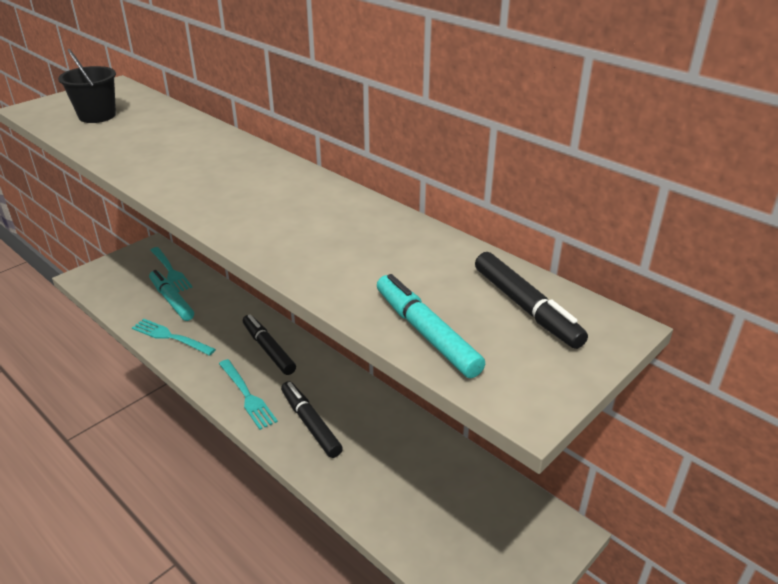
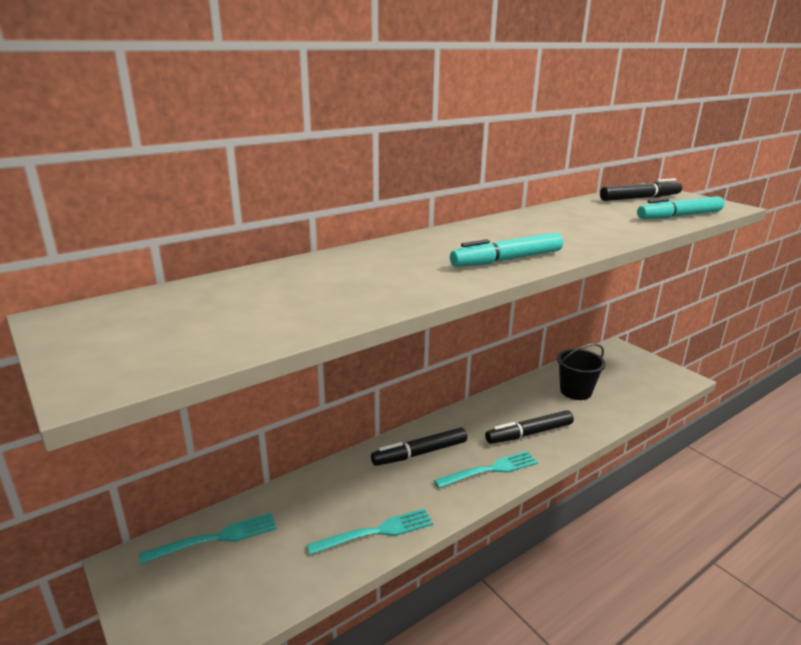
camera: 80 degrees left, 10 degrees down
(97, 116) = (201, 323): black bucket -> black bucket (575, 391)
(171, 337) = (376, 532): turquoise fork -> turquoise fork turned 150 degrees counterclockwise
(172, 300) = (293, 534): turquoise marker -> turquoise marker (507, 260)

